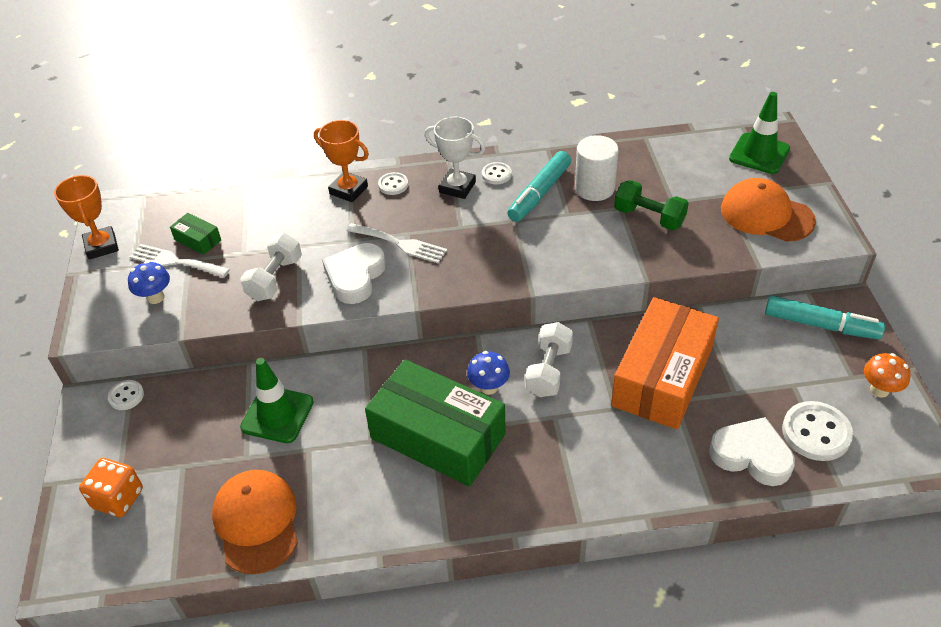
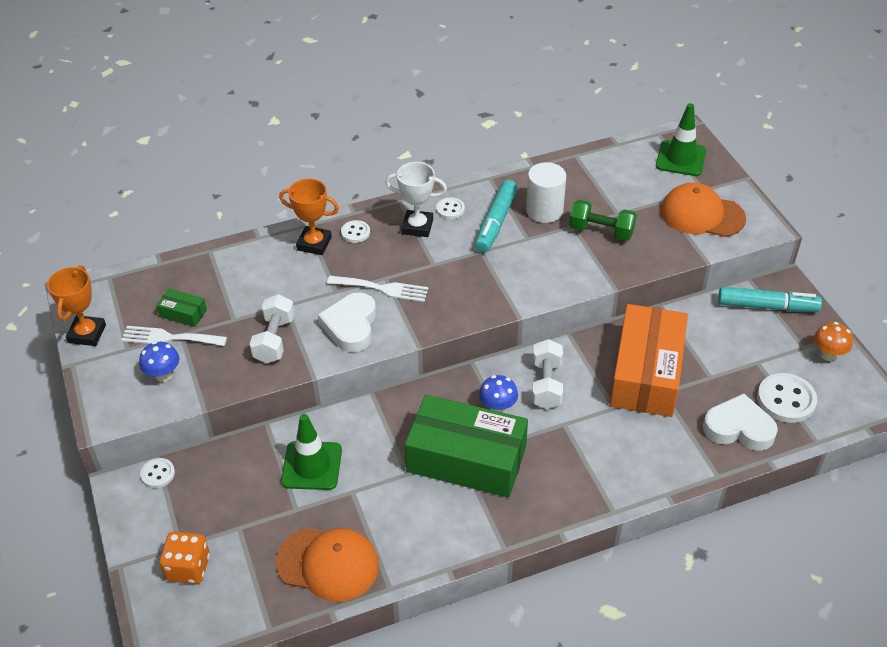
camera: 15 degrees left, 0 degrees up
(101, 246) = (87, 334): orange trophy -> orange trophy turned 45 degrees clockwise
(256, 522) = (328, 564): orange cap -> orange cap turned 135 degrees clockwise

